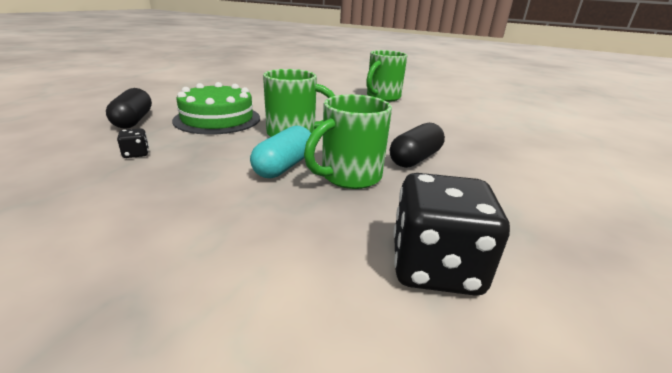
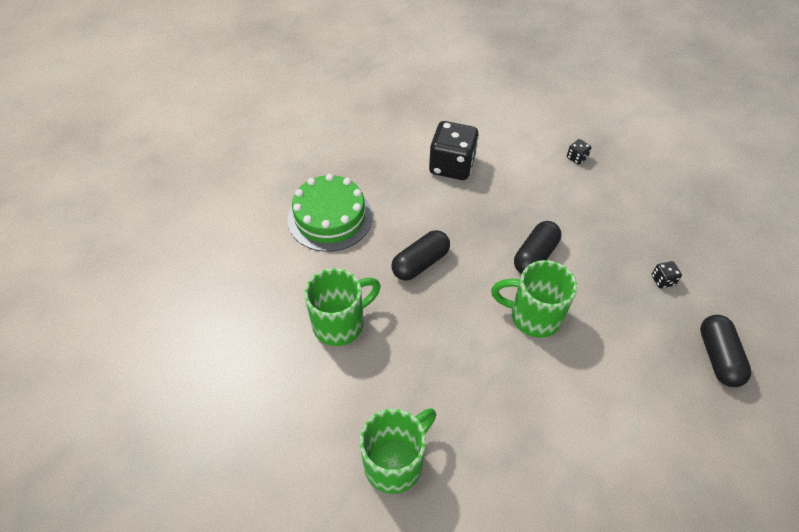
camera: 170 degrees left, 25 degrees up
(142, 309) = (576, 158): none -> black dice
(217, 119) = (628, 362): green cake -> green cake (330, 217)
(284, 166) = (535, 256): turquoise capsule -> black capsule
(349, 177) = (484, 239): green mug -> green mug (340, 323)

